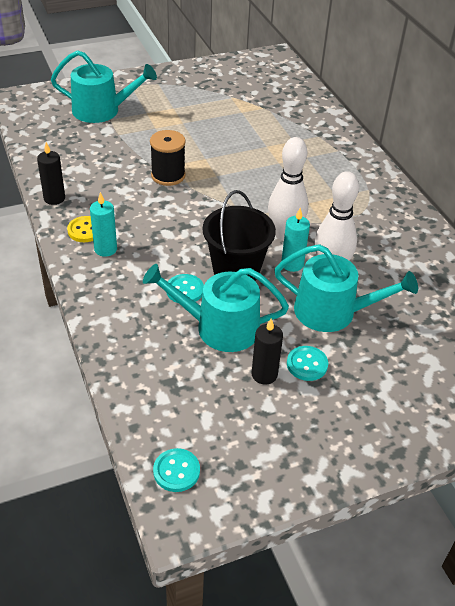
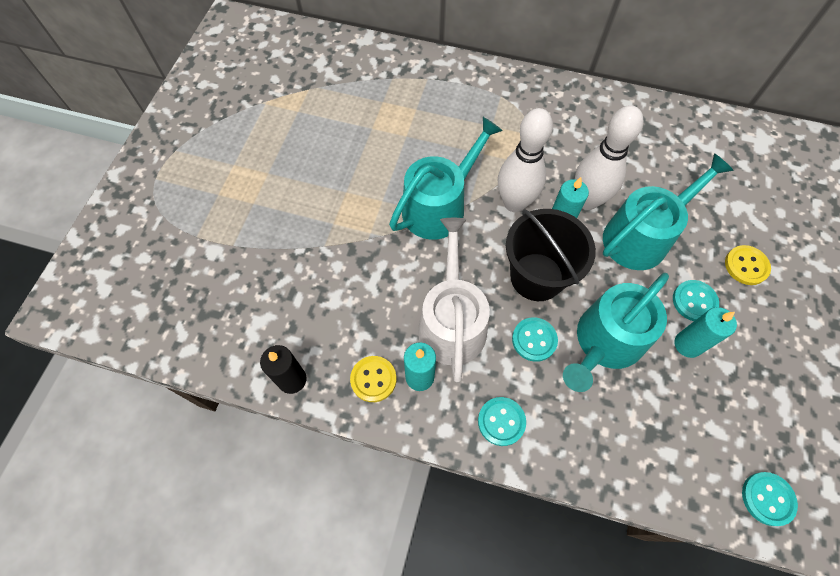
camera: 50 degrees left, 20 degrees up
(102, 110) = (172, 234): turquoise watering can -> turquoise watering can (439, 206)
(108, 300) = (501, 421): none -> turquoise button
(159, 246) = (451, 322): none -> white watering can
(168, 175) = (345, 243): black spool -> none
(264, 374) = (687, 344): black candle -> turquoise candle
(375, 384) = (746, 266): none -> yellow button

